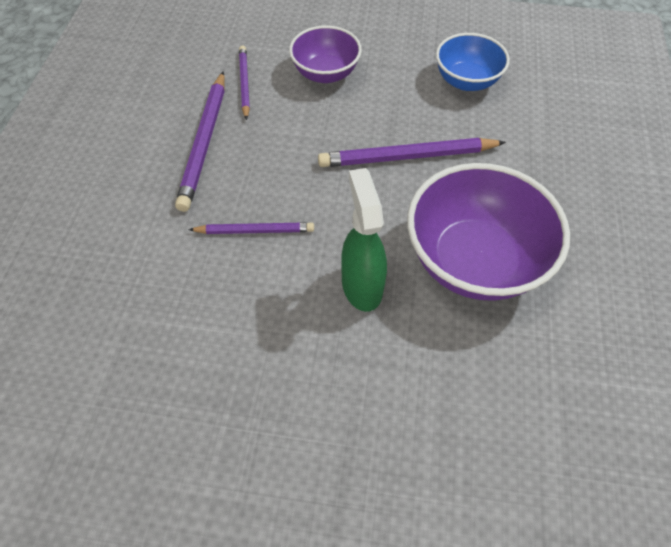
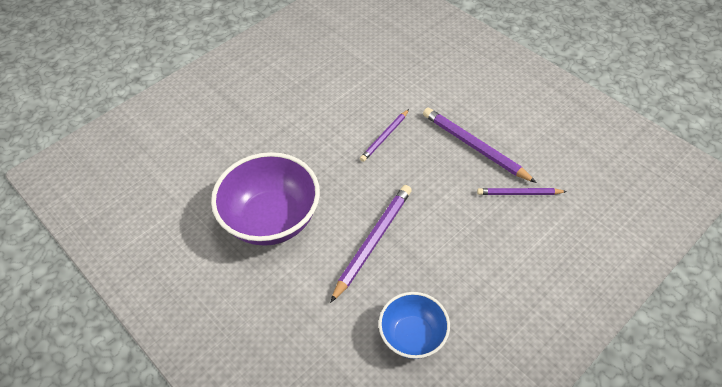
camera: 130 degrees right, 5 degrees down
(244, 83) = (519, 193): purple pencil -> purple pencil turned 150 degrees clockwise
(325, 73) = (494, 246): purple bowl -> none
(361, 285) = (308, 161): green spray bottle -> none

